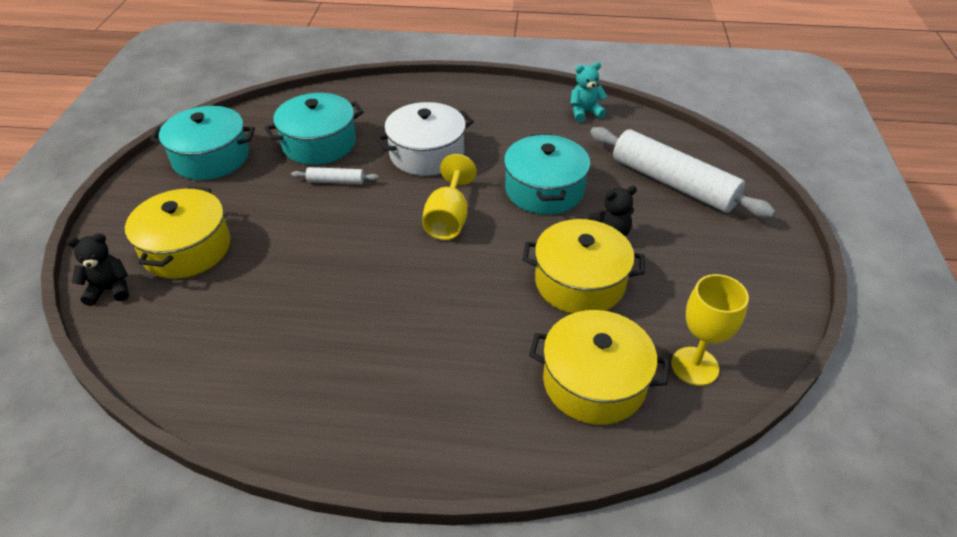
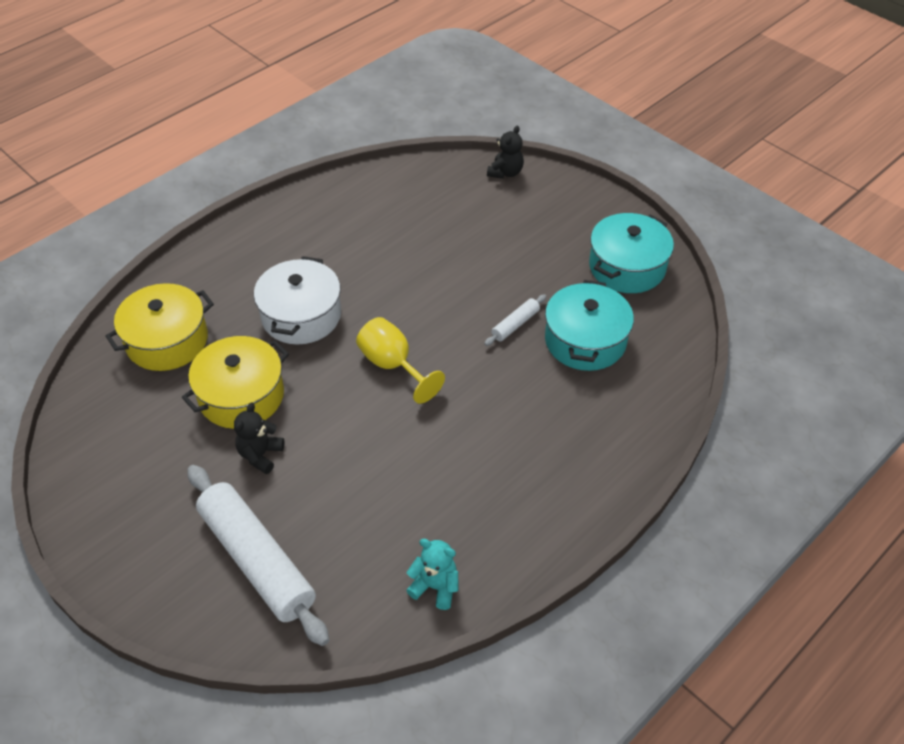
camera: 130 degrees right, 5 degrees up
(187, 249) = (513, 216): yellow pot -> none
(427, 154) = (495, 404): white pot -> white pot (301, 315)
(544, 190) = (358, 453): turquoise pot -> none
(585, 113) = (435, 587): turquoise teddy bear -> turquoise teddy bear turned 90 degrees counterclockwise
(672, 183) = (257, 560): white rolling pin -> white rolling pin turned 60 degrees clockwise
(694, 366) = (109, 399): yellow goblet -> none

